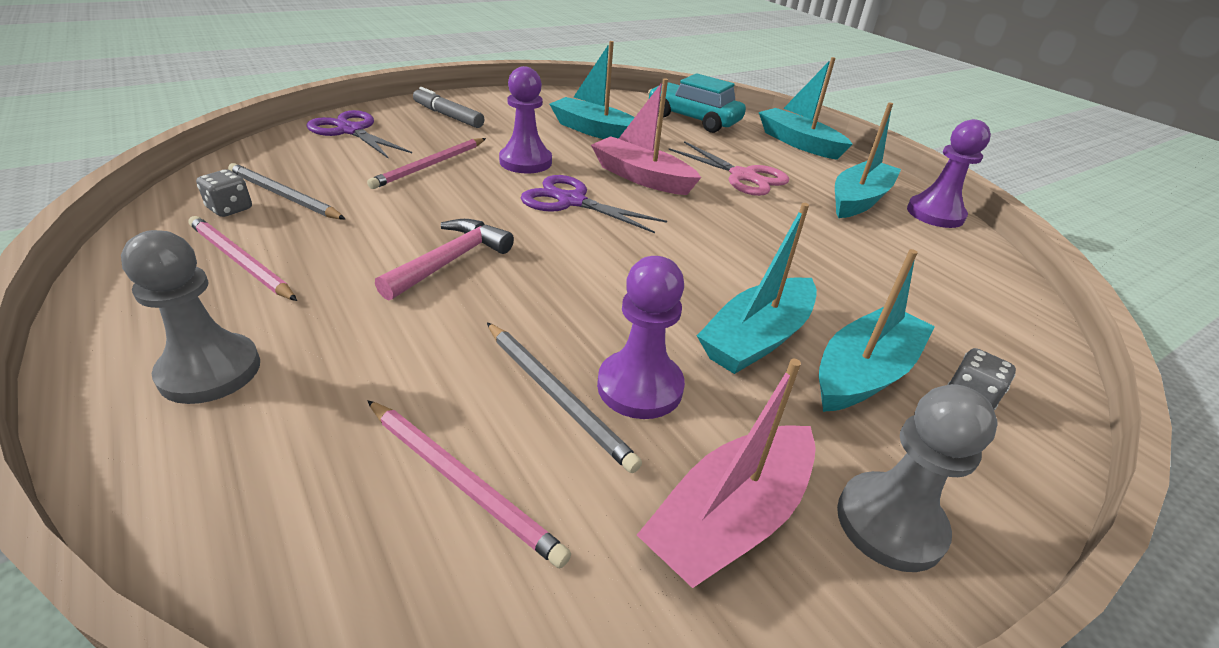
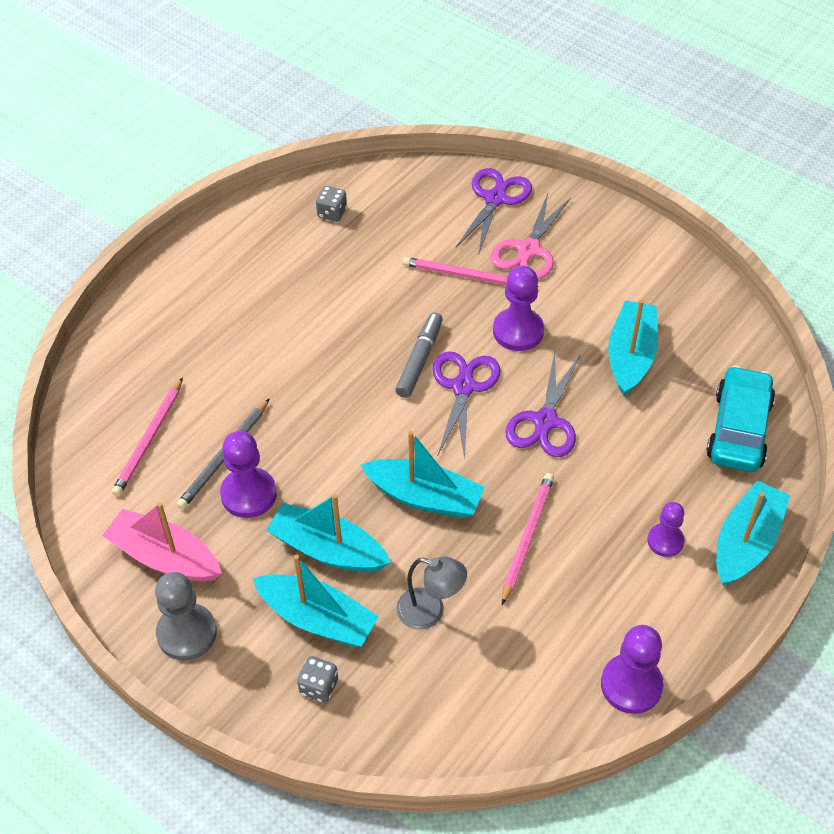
camera: 75 degrees right, 15 degrees up
(210, 371) = (182, 305): grey pawn -> none
(240, 261) = (278, 256): pink pencil -> pink pencil (527, 537)
(284, 196) = (365, 226): grey pencil -> none
(448, 116) = (578, 239): grey marker -> grey marker (419, 360)
(451, 261) = (333, 352): pink hammer -> none
(641, 177) = (545, 421): pink boat -> purple scissors
(743, 176) = (606, 502): pink scissors -> pink scissors (528, 250)
(790, 166) = (665, 541): none -> purple pawn
(856, 289) = (430, 612): none -> grey lamp
(859, 200) = (618, 611): turquoise boat -> turquoise boat (424, 497)

